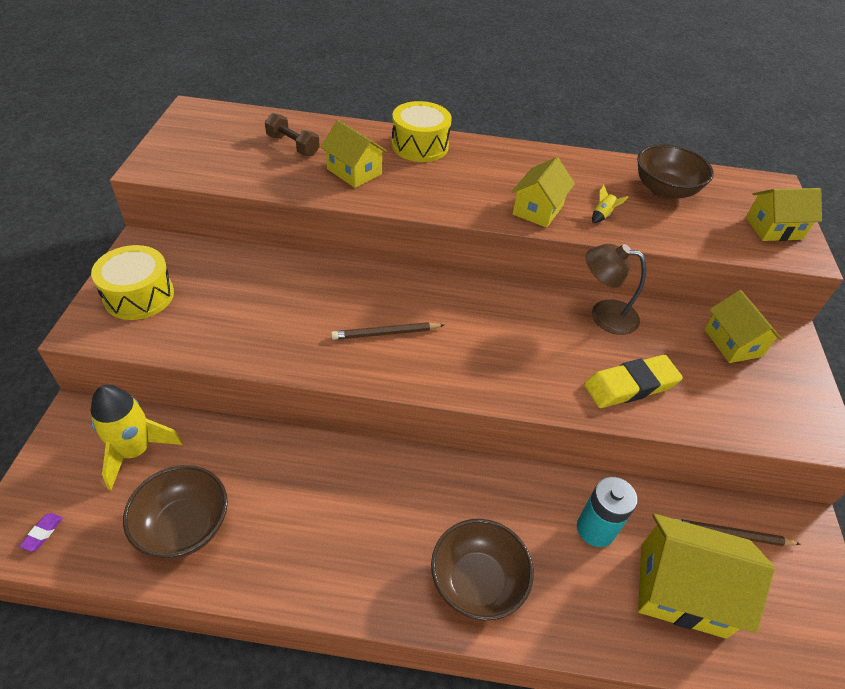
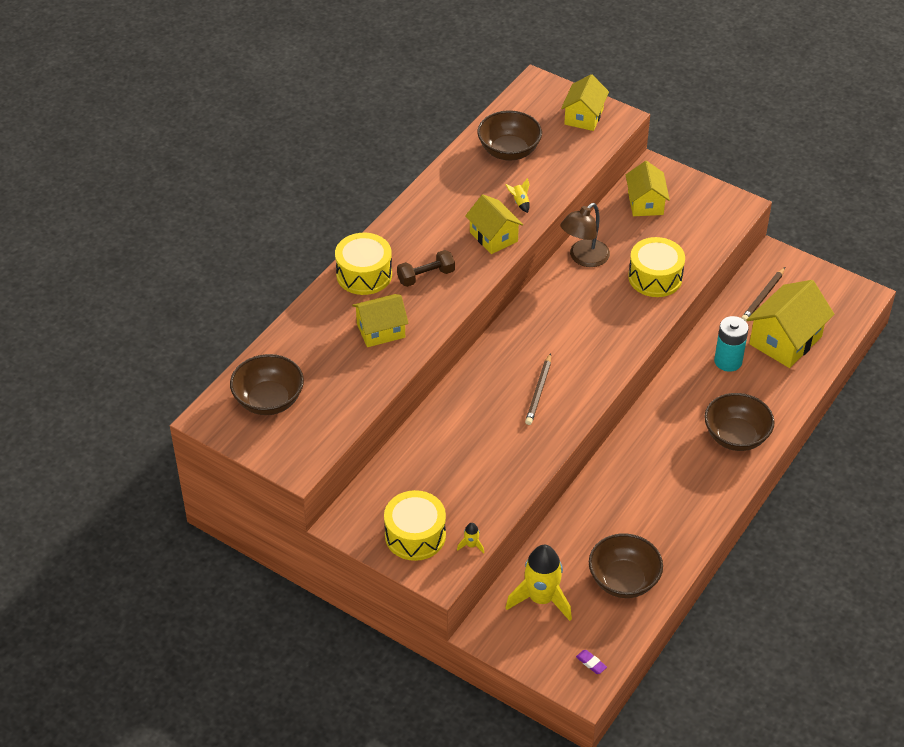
camera: 60 degrees left, 0 degrees up
(136, 341) = (471, 545): none -> yellow rocket
(228, 133) = (269, 400): none -> brown bowl
(293, 145) = (316, 360): brown dumbbell -> brown dumbbell (426, 276)
(630, 385) = (655, 277): yellow eraser -> yellow drum
(732, 343) = (645, 203): yellow house -> yellow house turned 75 degrees clockwise

